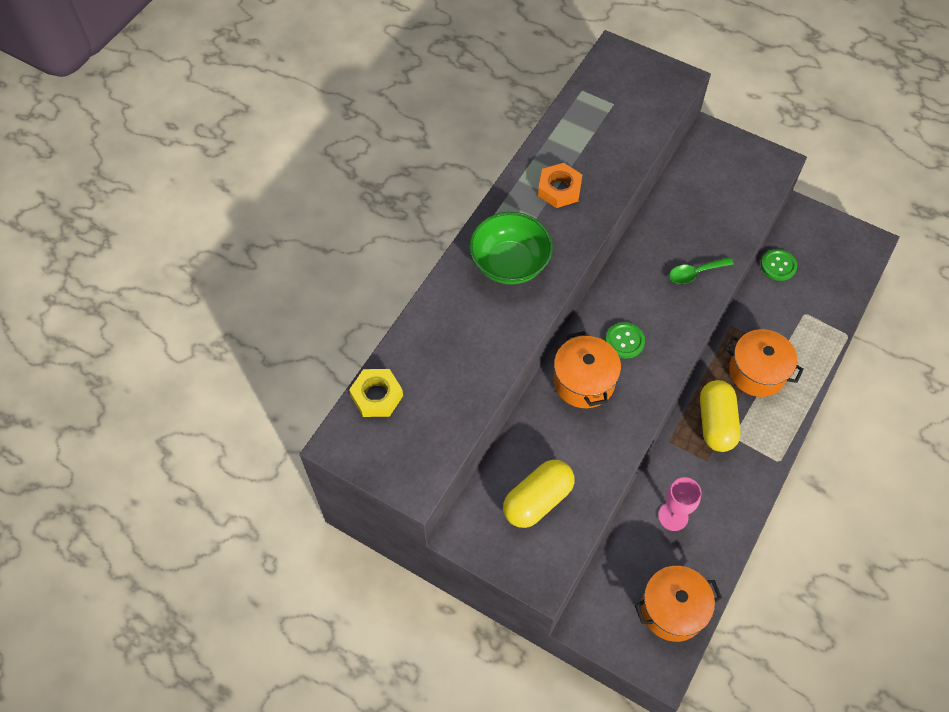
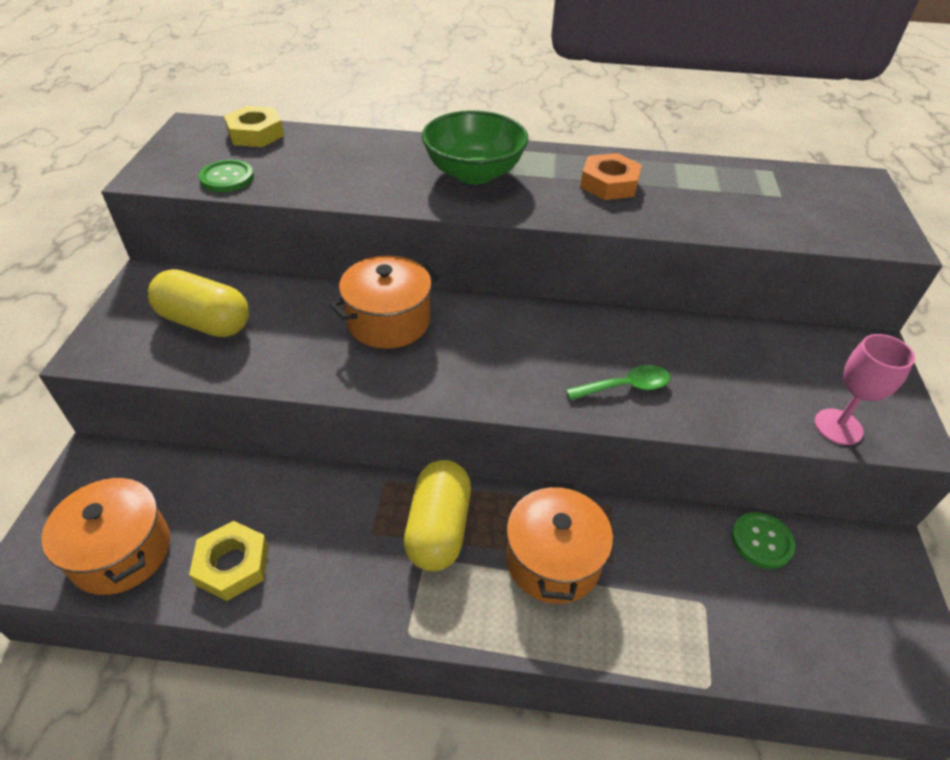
camera: 65 degrees right, 15 degrees down
(624, 341) = (469, 343): green button -> green button (227, 178)
(673, 516) = (269, 514): pink goblet -> pink goblet (838, 427)
(695, 273) = (626, 387): green spoon -> green spoon turned 120 degrees clockwise
(704, 544) = (232, 565): none -> yellow nut
(716, 423) = (438, 528): yellow capsule -> yellow capsule turned 60 degrees counterclockwise

